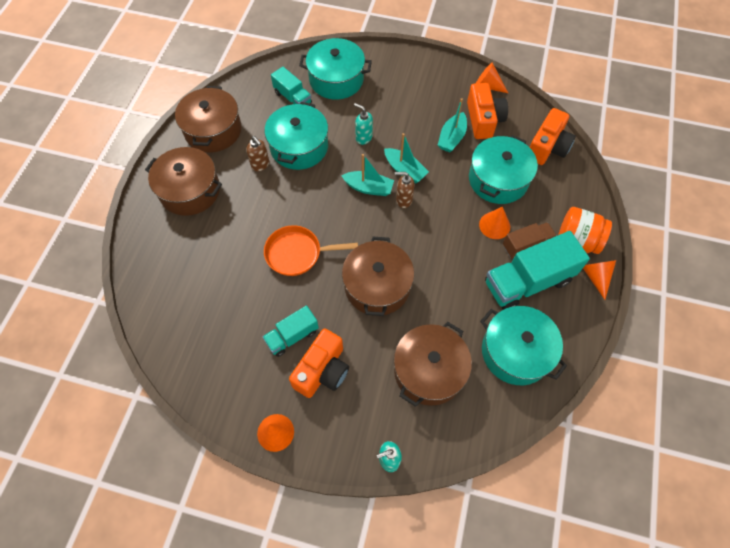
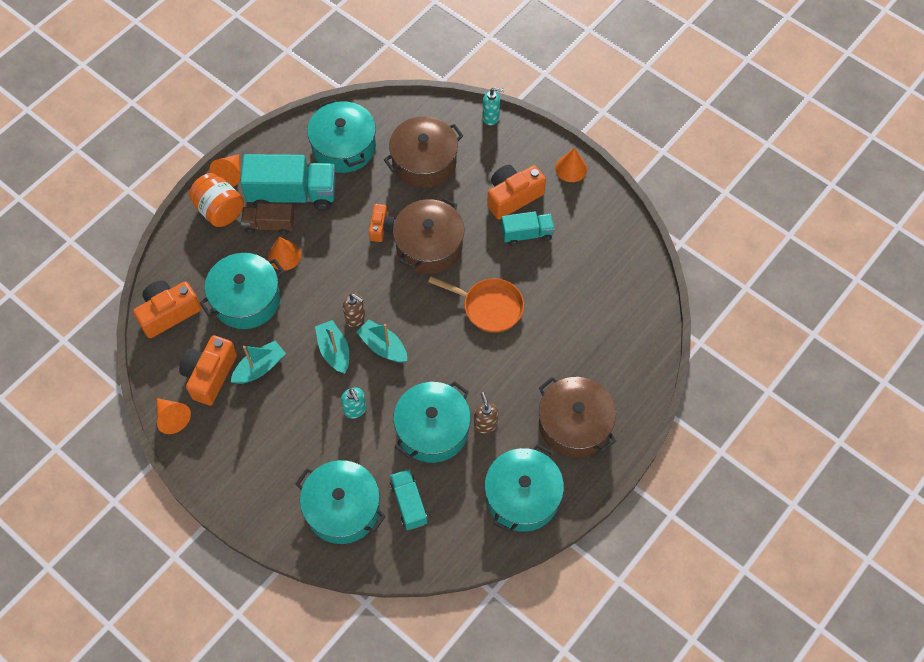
camera: 155 degrees left, 0 degrees up
(213, 130) = (522, 496): brown pot -> turquoise pot
(429, 285) = (381, 228): none -> orange camera

